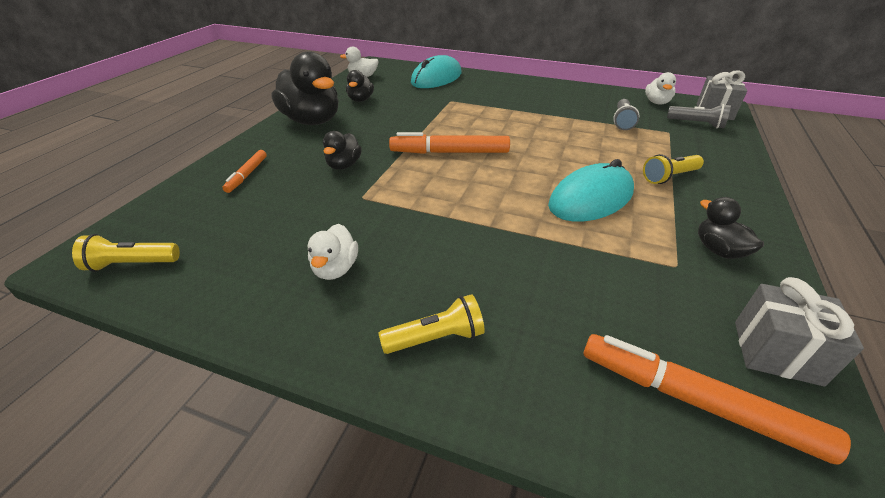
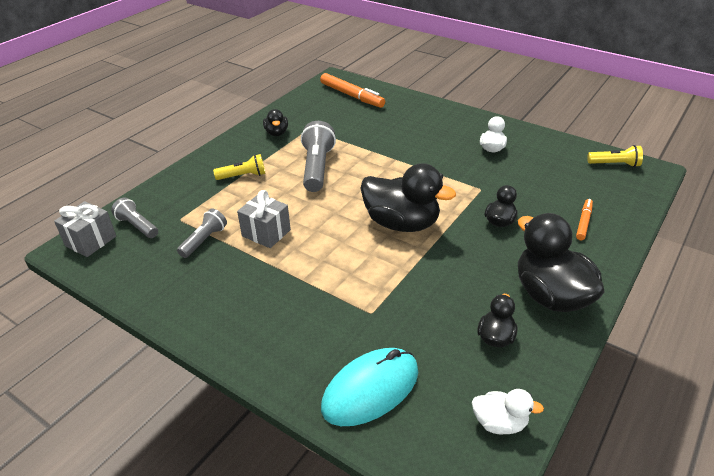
camera: 165 degrees left, 0 degrees up
(436, 338) = (442, 119): yellow flashlight -> none
(449, 152) = (402, 223): orange marker -> black duck
(591, 198) = (317, 168): turquoise mouse -> grey flashlight
(657, 102) = (125, 267): white duck -> none
(776, 352) = (305, 101): grey gift -> grey gift (266, 233)

